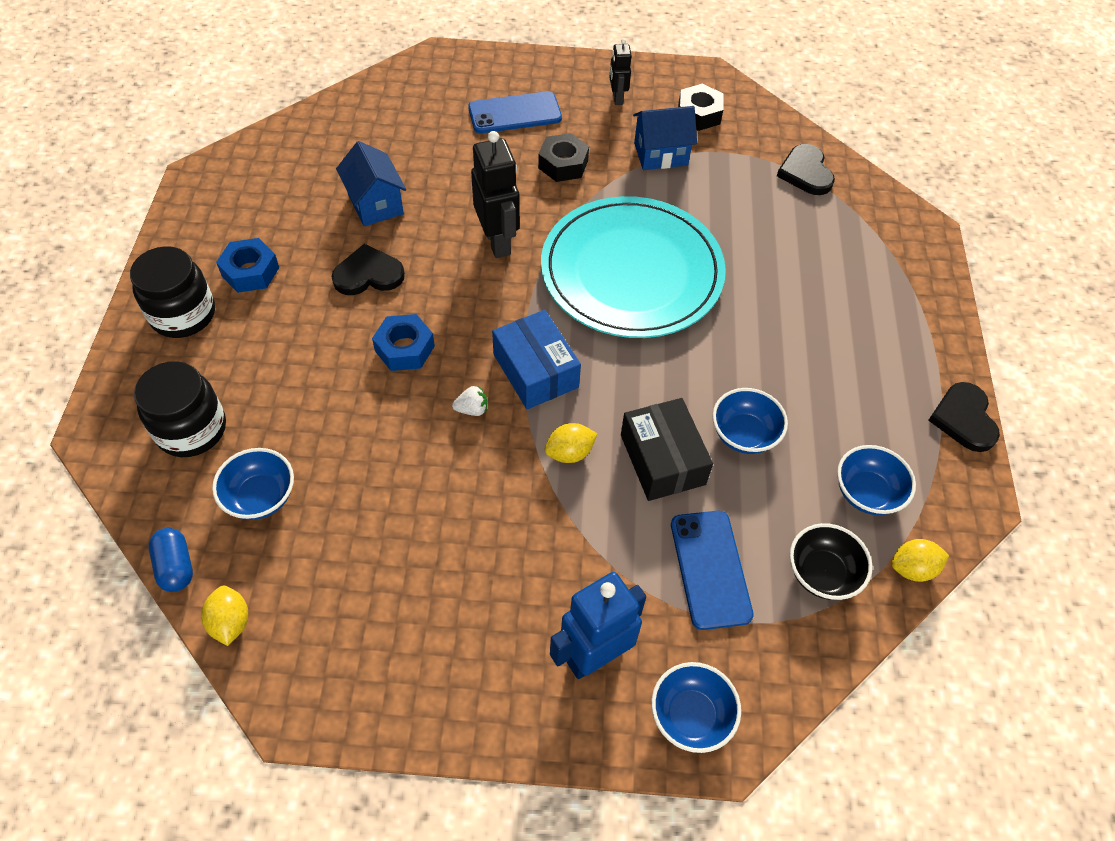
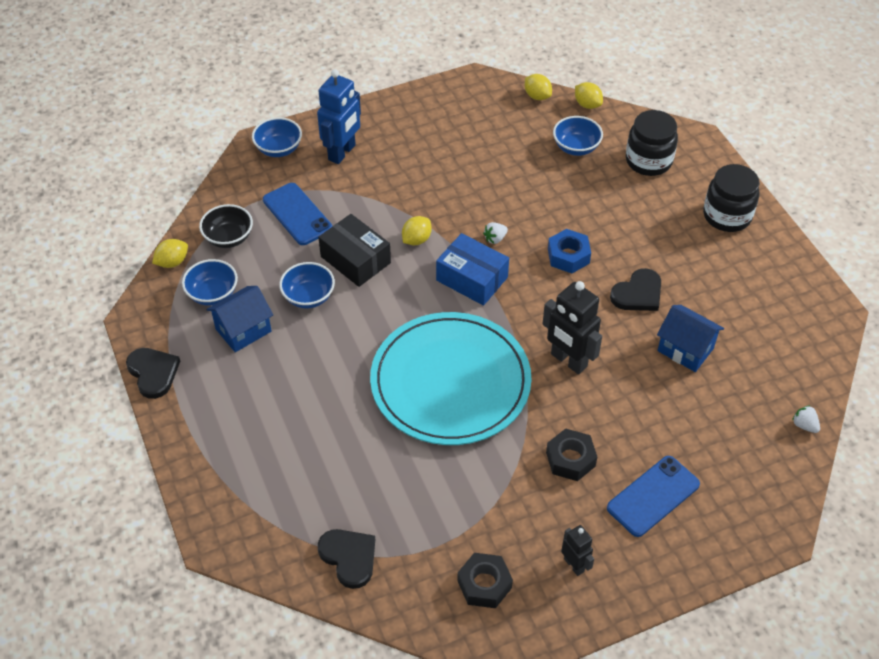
camera: 155 degrees right, 5 degrees down
(176, 566) = (587, 104): blue capsule -> yellow lemon
(250, 271) = (717, 260): blue nut -> none
(337, 108) = (804, 425): none -> white strawberry
(660, 154) = (493, 513): blue house -> blue house (243, 330)

